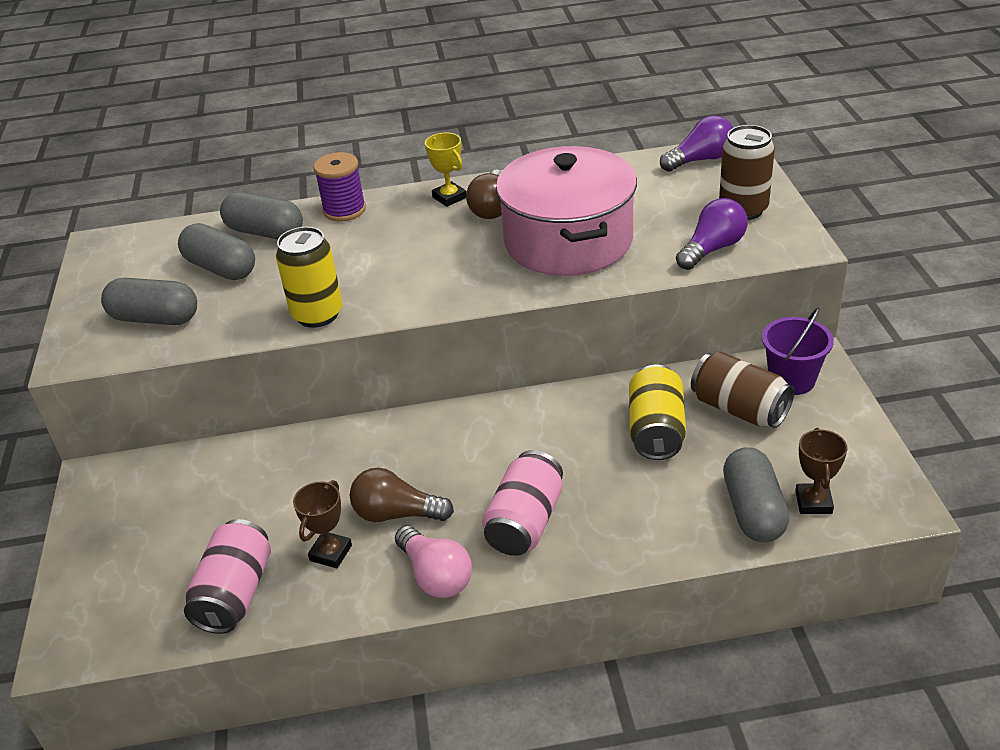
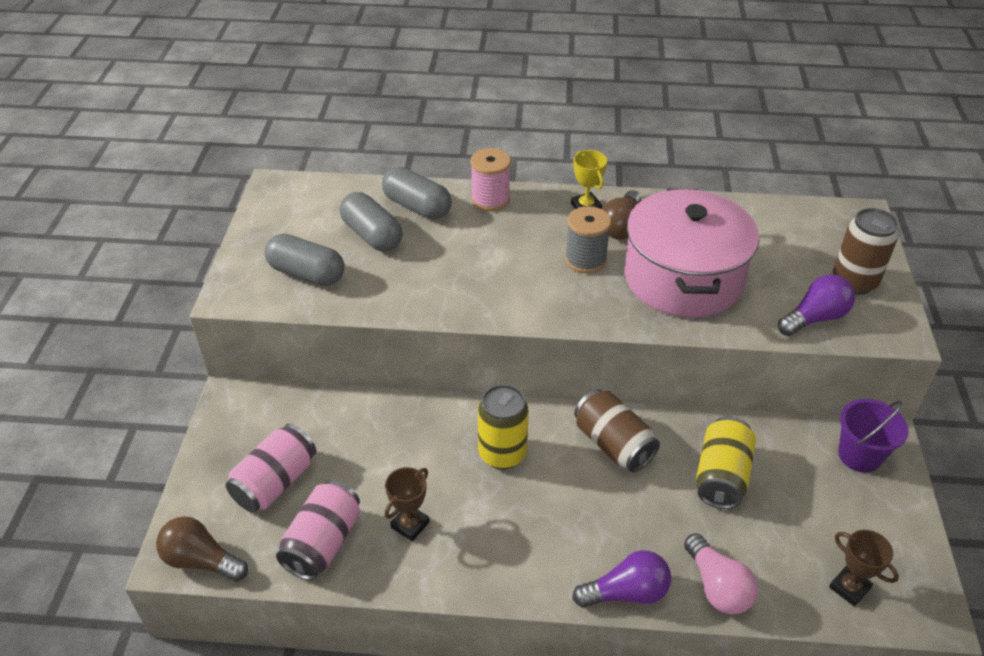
camera: 10 degrees right, 5 degrees up
(317, 314) = (444, 303): yellow can -> yellow can (502, 453)
(344, 210) = (490, 199): purple spool -> pink spool
(397, 514) = (474, 501): brown light bulb -> brown light bulb (201, 561)
(435, 575) = (494, 571): pink light bulb -> pink light bulb (717, 586)
(461, 245) = (585, 260): none -> grey spool
(525, 522) = (583, 538): pink can -> pink can (275, 482)
(700, 160) = (826, 218): purple light bulb -> purple light bulb (626, 593)
(739, 409) = (803, 473): brown can -> brown can (613, 444)
(753, 510) = (791, 581): grey capsule -> none
(813, 502) = (849, 588): brown trophy -> brown trophy turned 60 degrees counterclockwise

